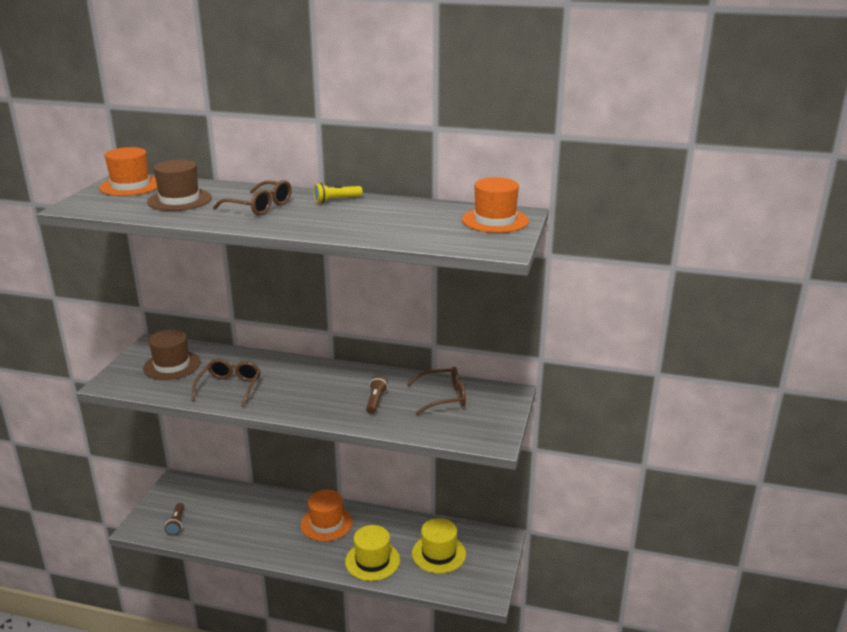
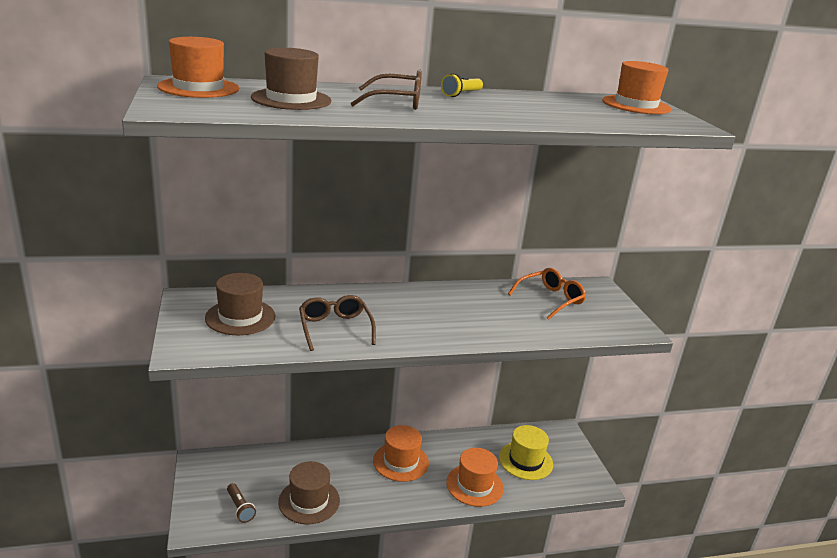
camera: 30 degrees left, 0 degrees up
(229, 533) = (309, 501): none -> brown hat
(372, 561) = (474, 485): yellow hat -> orange hat
(375, 401) = (497, 314): brown flashlight -> none
(442, 397) = (550, 299): brown glasses -> orange glasses

